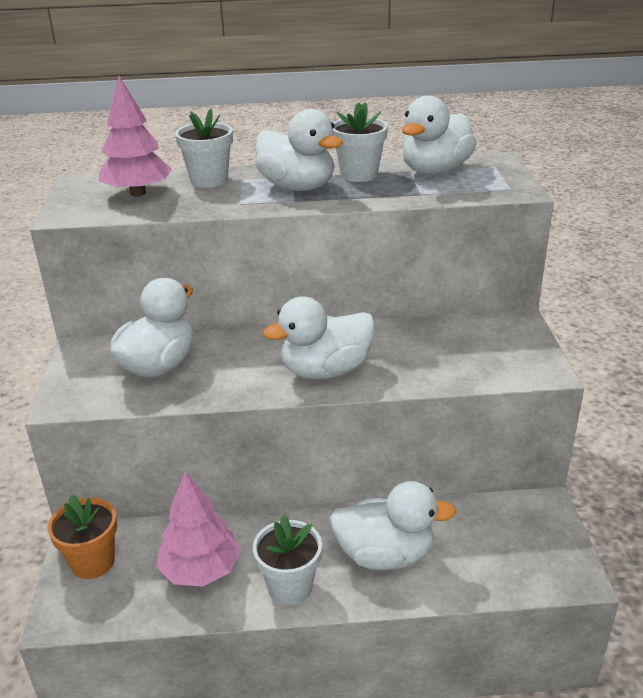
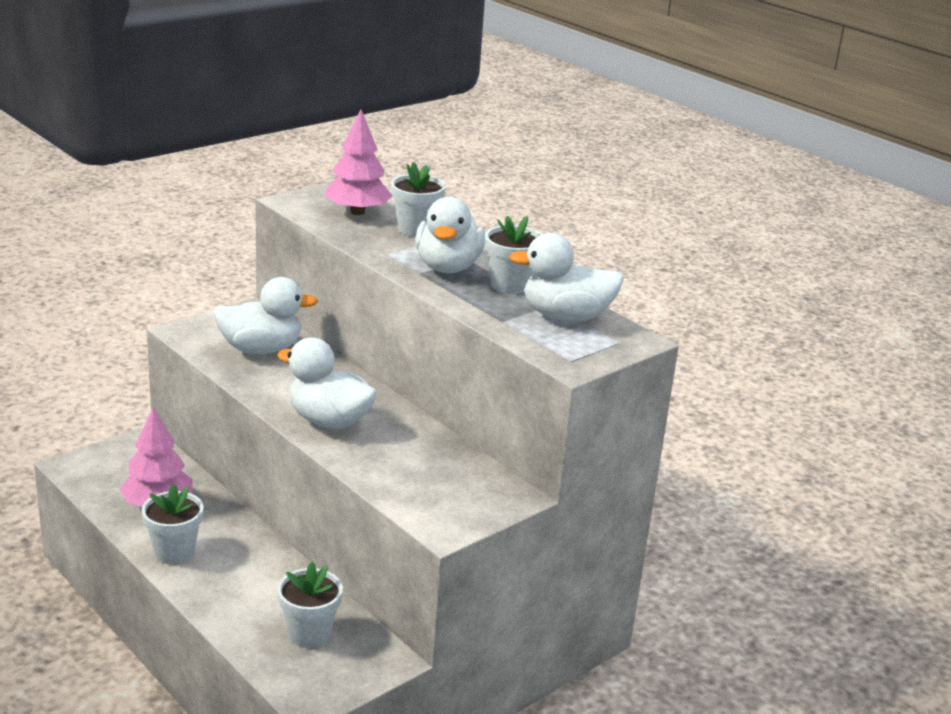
camera: 50 degrees right, 5 degrees down
(93, 562) = (127, 456): orange flower pot -> none
(385, 555) = (247, 587): white duck -> none
(480, 540) = (309, 633): none -> white flower pot

